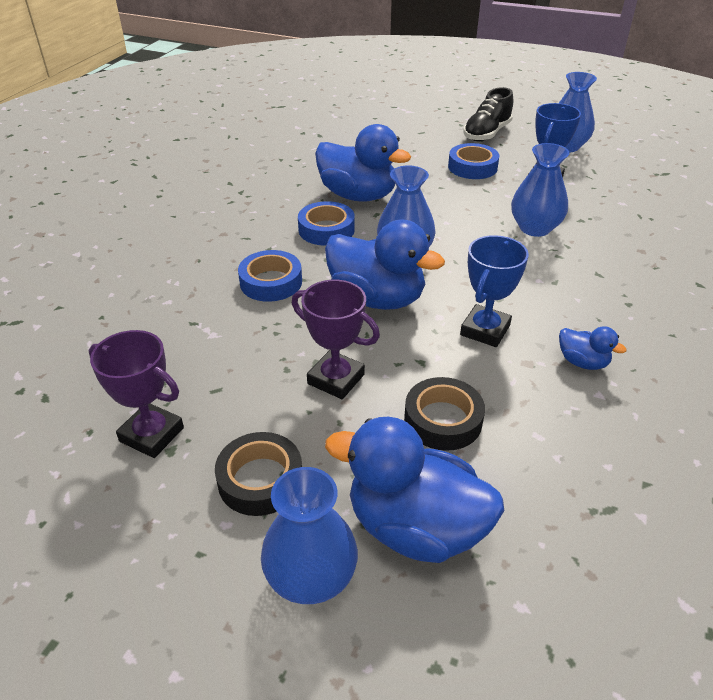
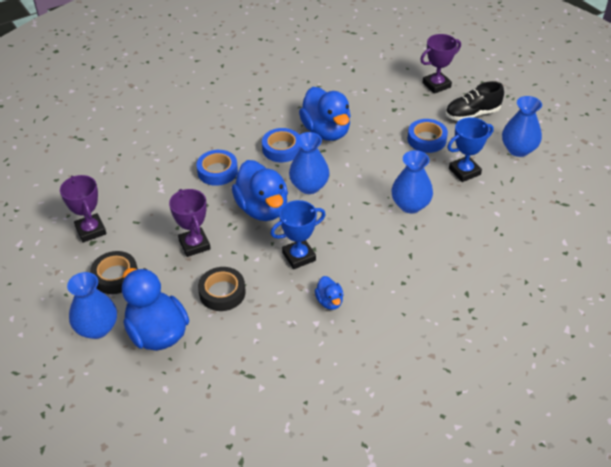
camera: 35 degrees right, 5 degrees up
(422, 122) = (436, 85): none -> purple trophy

